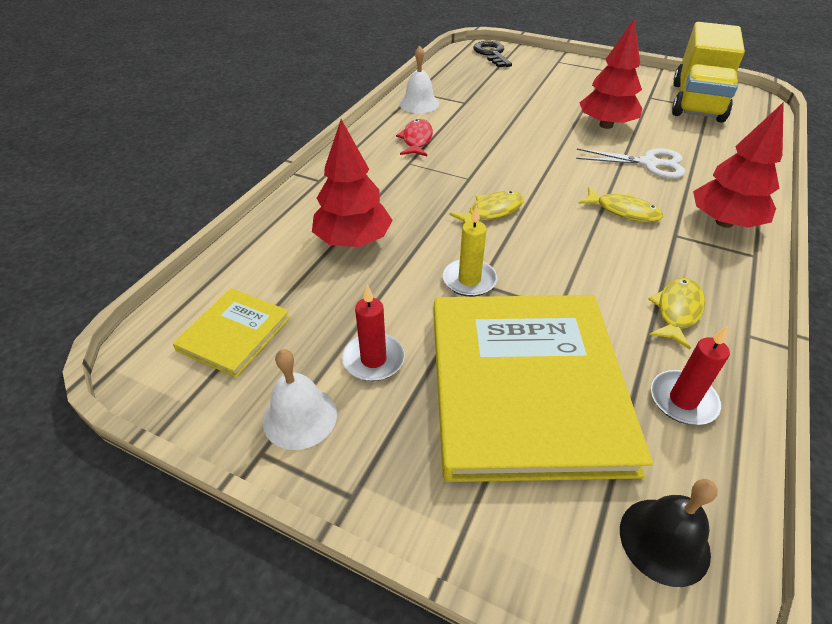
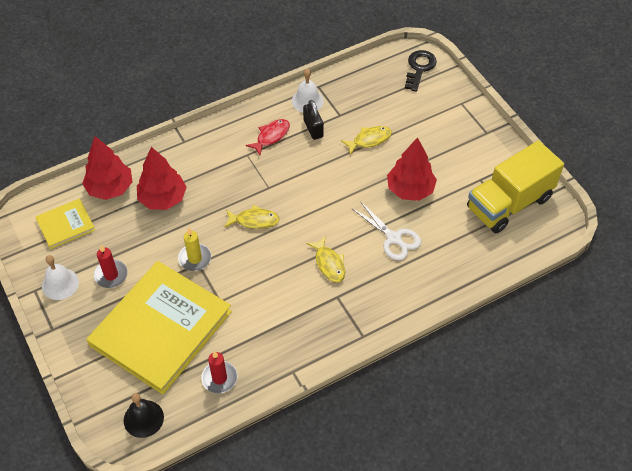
camera: 35 degrees right, 10 degrees up
(452, 119) = (313, 129): none -> black padlock
(677, 311) = (275, 338): yellow fish -> yellow fish (369, 140)
(724, 222) = (377, 306): red tree -> red tree (110, 188)

